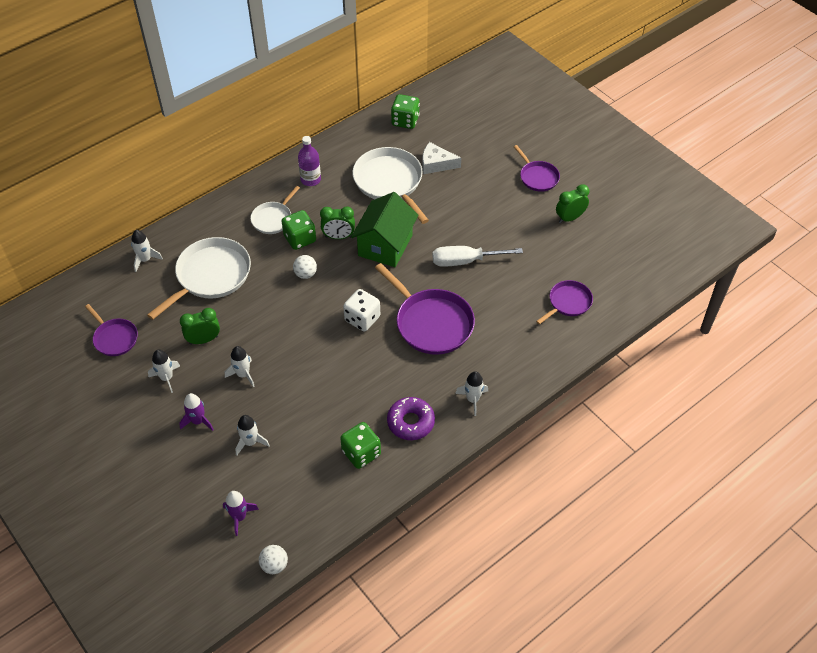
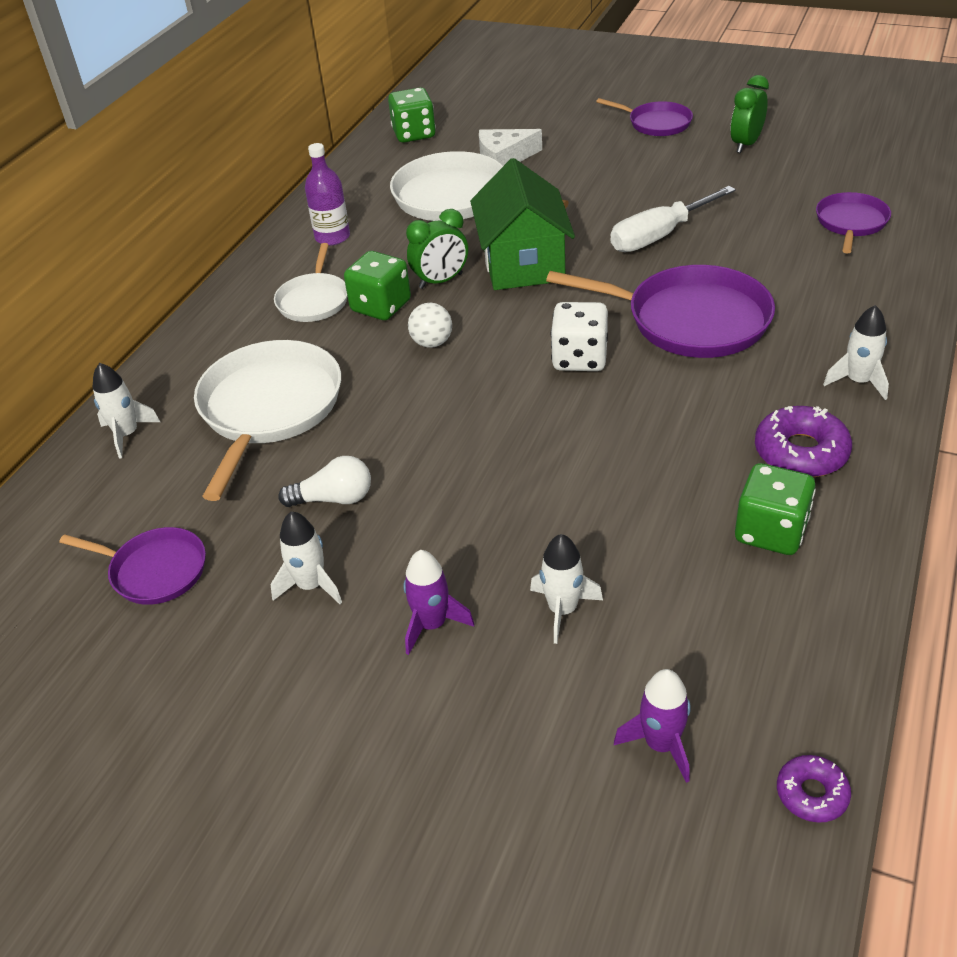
camera: 25 degrees left, 10 degrees down
(204, 340) = (334, 499): green clock -> white light bulb
(243, 374) = (452, 516): white rocket -> none
(274, 565) = (812, 794): white ball -> purple donut

